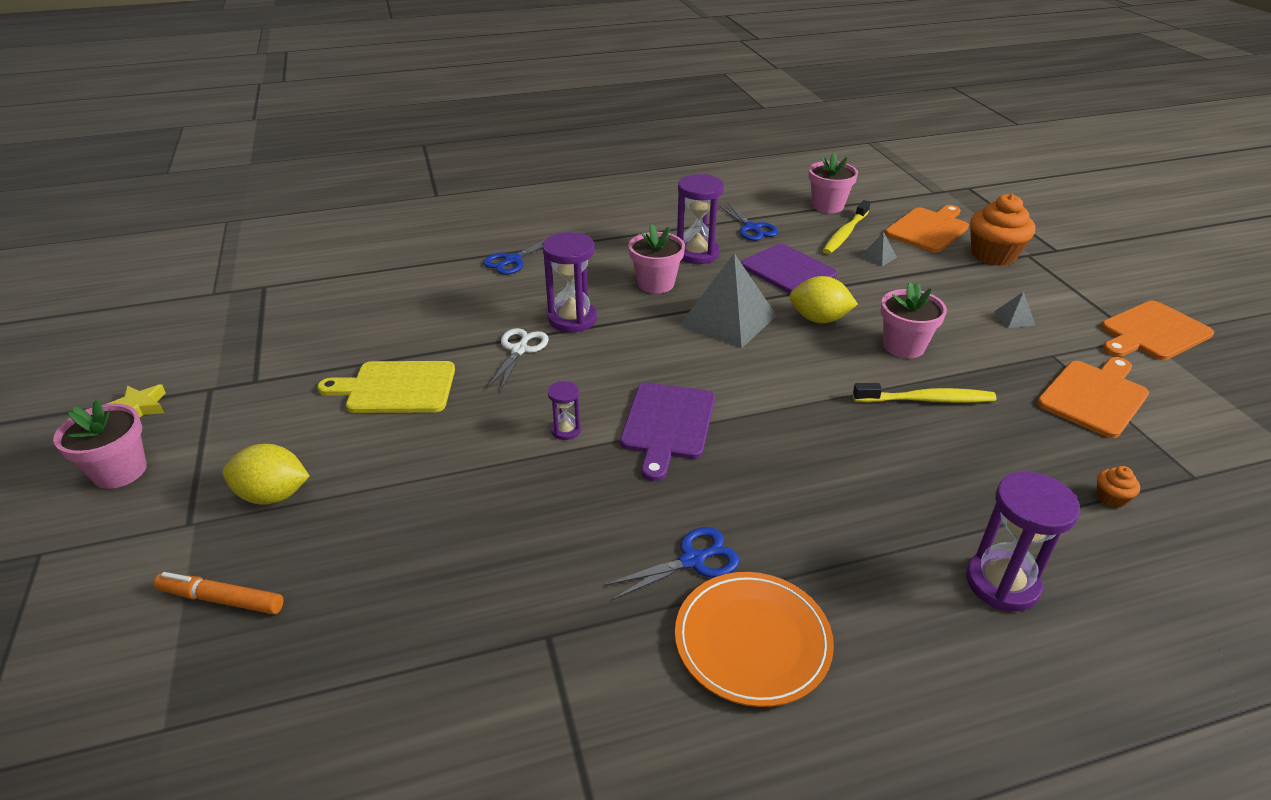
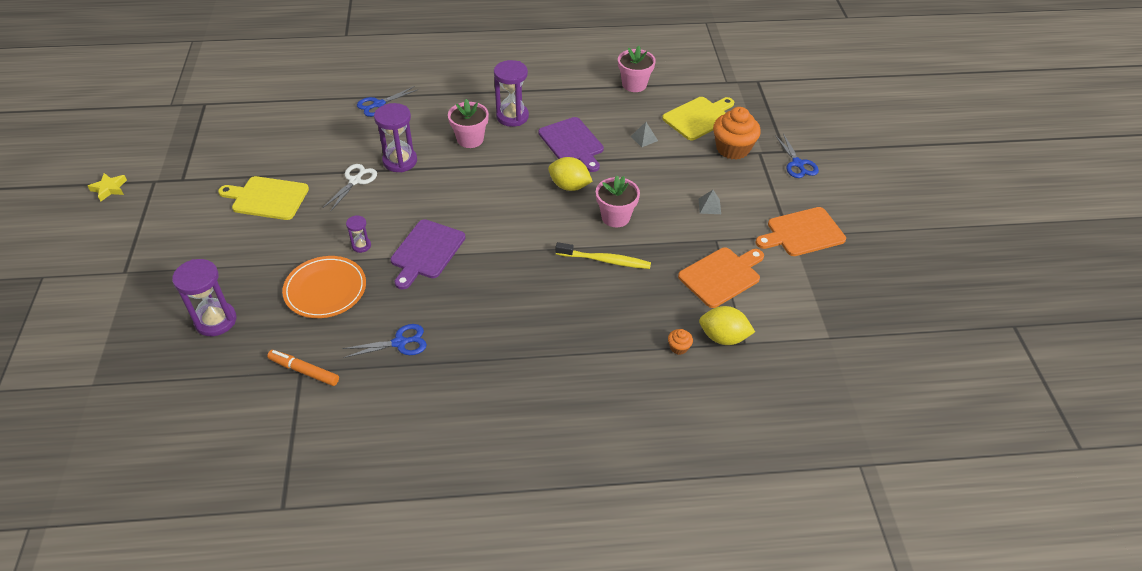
camera: 10 degrees right, 10 degrees up
(120, 471) = (92, 231): pink flower pot -> none
(221, 599) = (133, 320): orange marker -> orange marker (304, 371)
(273, 495) = (175, 261): yellow lemon -> yellow lemon (723, 337)
(728, 320) = (506, 177): grey pyramid -> none
(752, 228) = (564, 98): blue scissors -> blue scissors (797, 164)
(752, 641) = (410, 394): orange plate -> orange plate (325, 290)
(845, 234) = (632, 113): yellow toothbrush -> none
(928, 229) = (698, 117): orange cutting board -> yellow cutting board
(1002, 583) = (573, 387): purple hourglass -> purple hourglass (215, 321)

